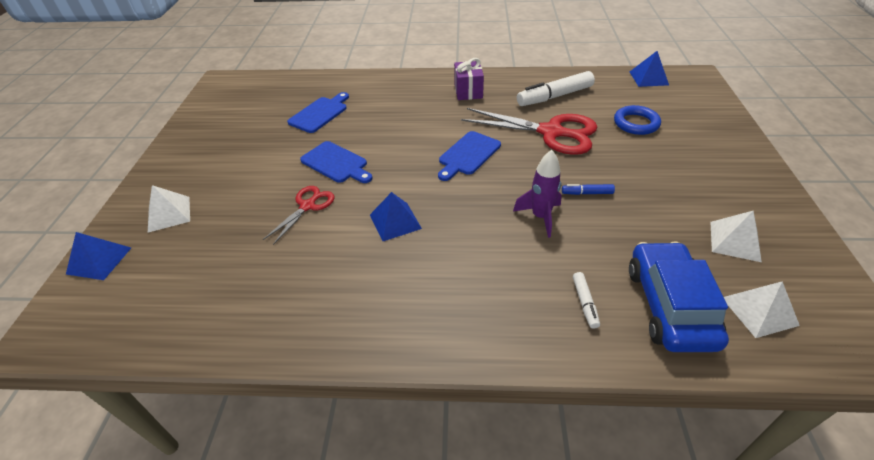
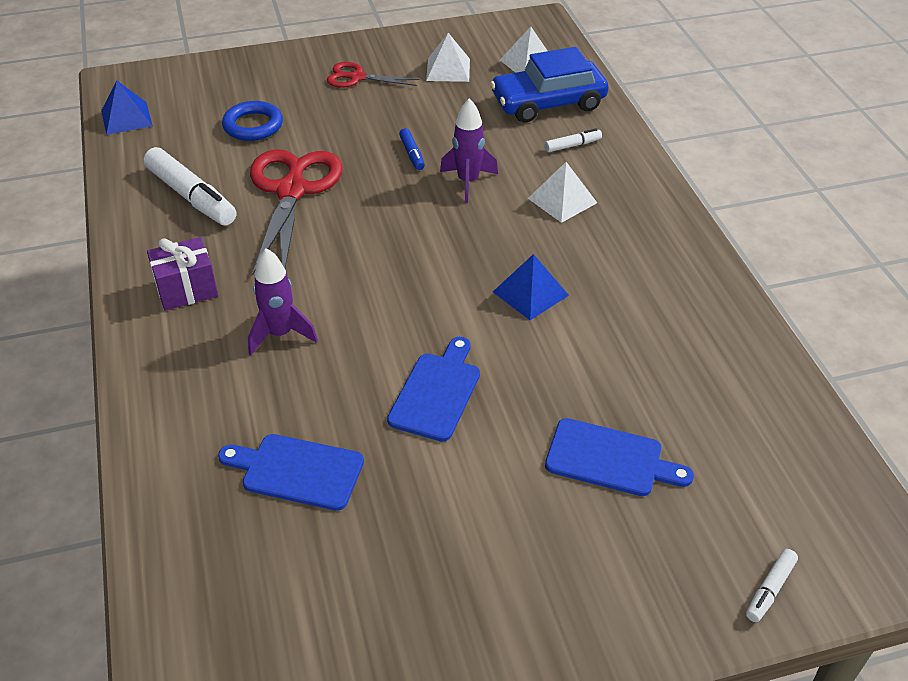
camera: 110 degrees left, 0 degrees up
(99, 260) = (770, 589): blue pyramid -> white marker
(169, 214) = (641, 557): white pyramid -> white pyramid (562, 200)
(308, 206) = (543, 389): red scissors -> red scissors (357, 77)
(416, 117) = (280, 334): none -> purple rocket
(468, 155) = (368, 257): blue cutting board -> blue cutting board (610, 459)

